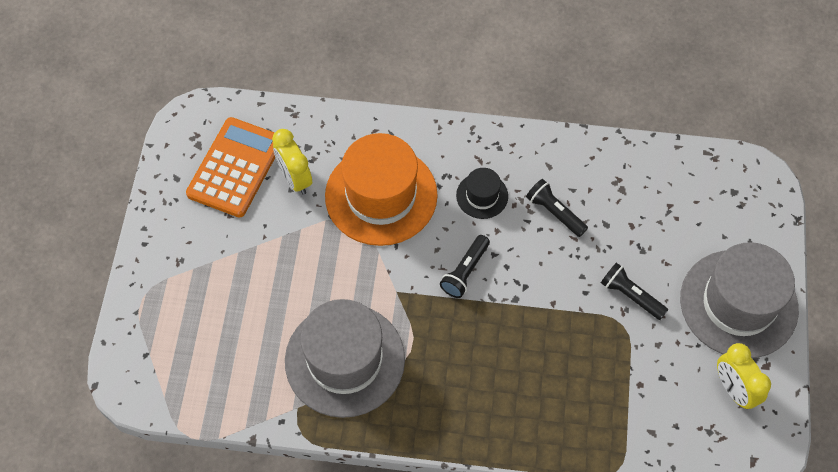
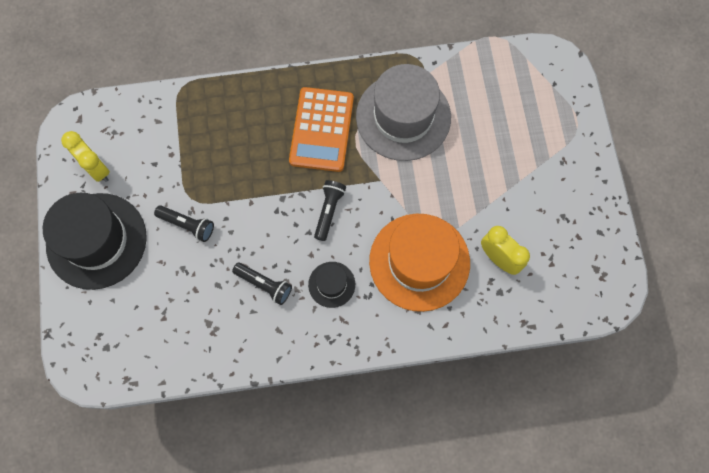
camera: 165 degrees right, 10 degrees up
(235, 168) = (554, 255): orange calculator -> orange calculator (322, 130)
(738, 303) = (96, 241): grey hat -> black hat

